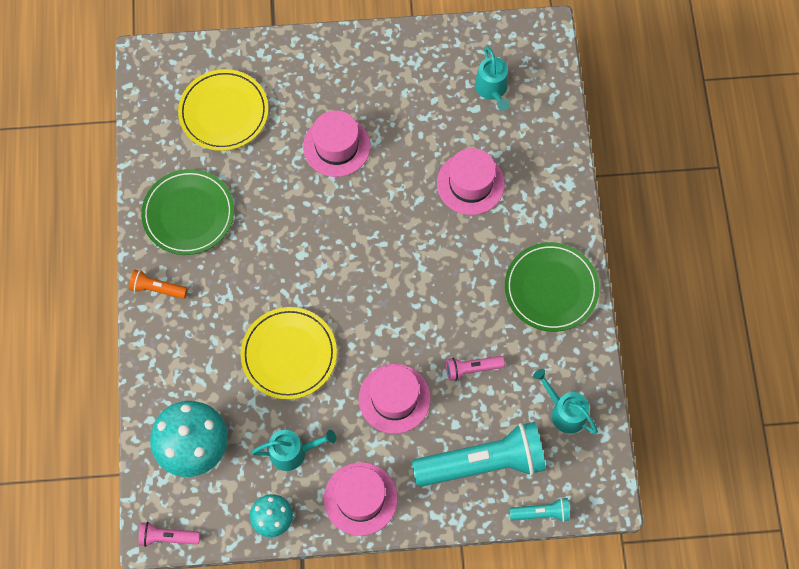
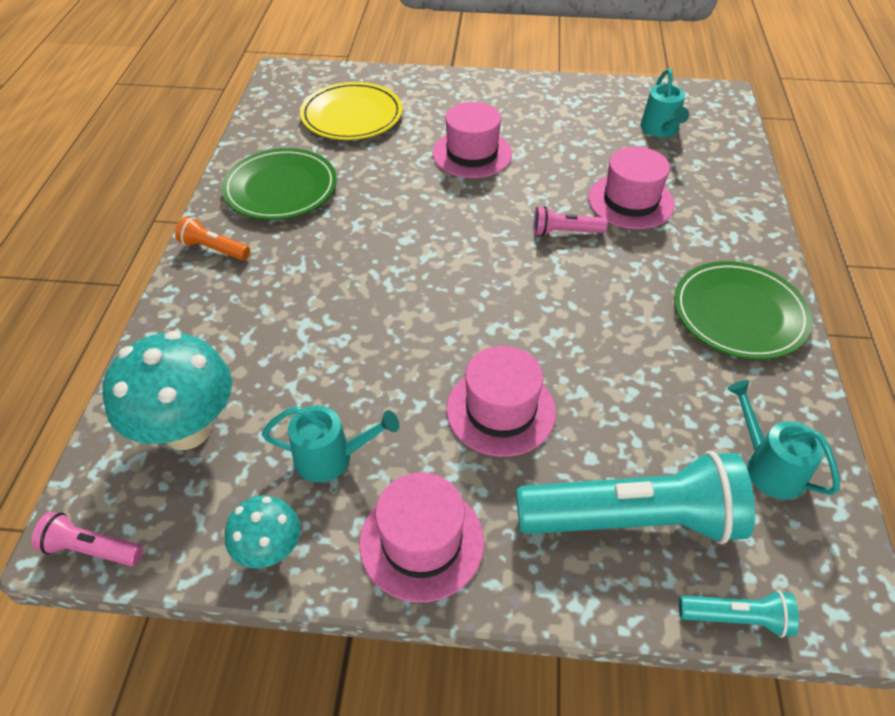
camera: 10 degrees right, 20 degrees down
(289, 354) = (360, 337): yellow plate -> none
(472, 369) = (622, 390): pink flashlight -> pink flashlight (565, 232)

